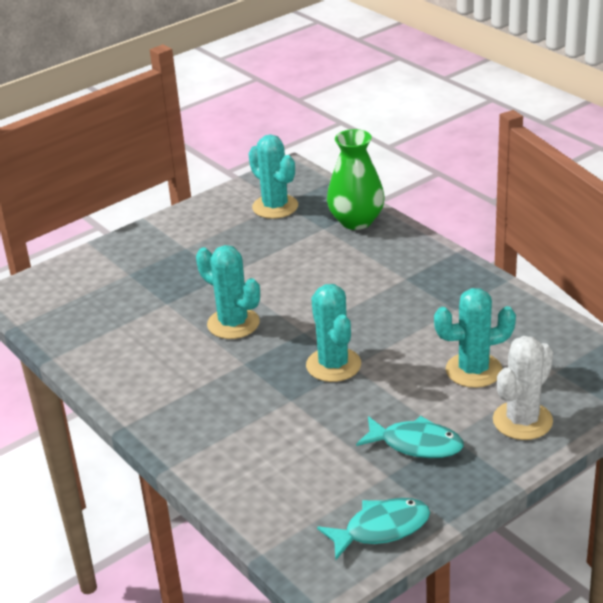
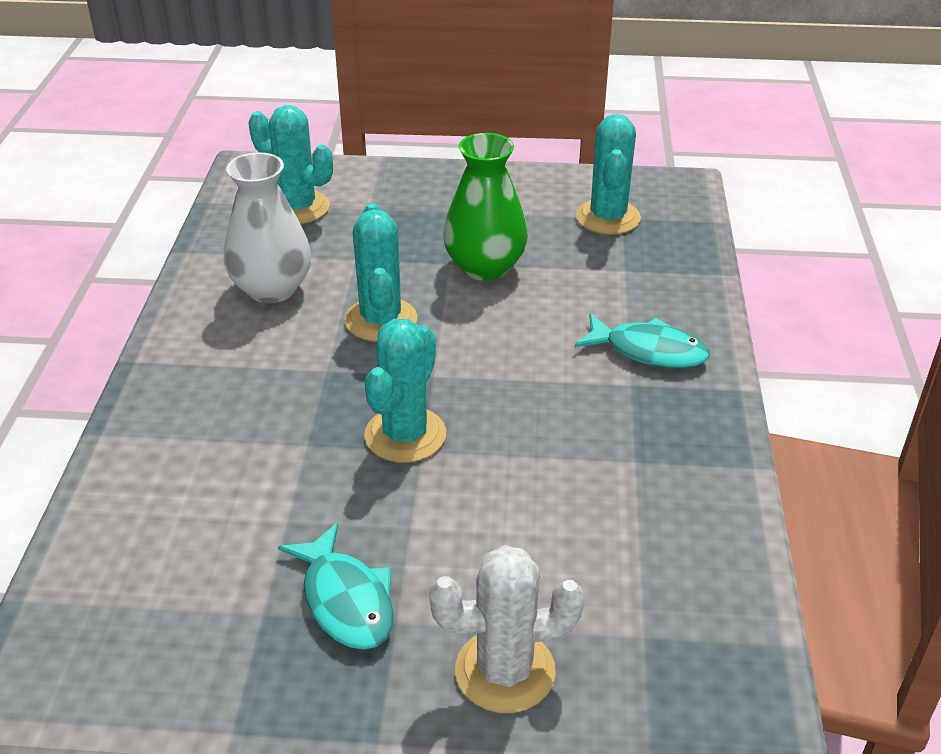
camera: 40 degrees right, 5 degrees up
(143, 345) = (272, 289): none -> white vase
(356, 221) = (672, 283): green vase -> green vase (485, 267)
(381, 529) = (158, 676): turquoise fish -> turquoise fish (648, 351)
(473, 370) = (544, 556): turquoise cactus -> turquoise cactus (298, 208)

